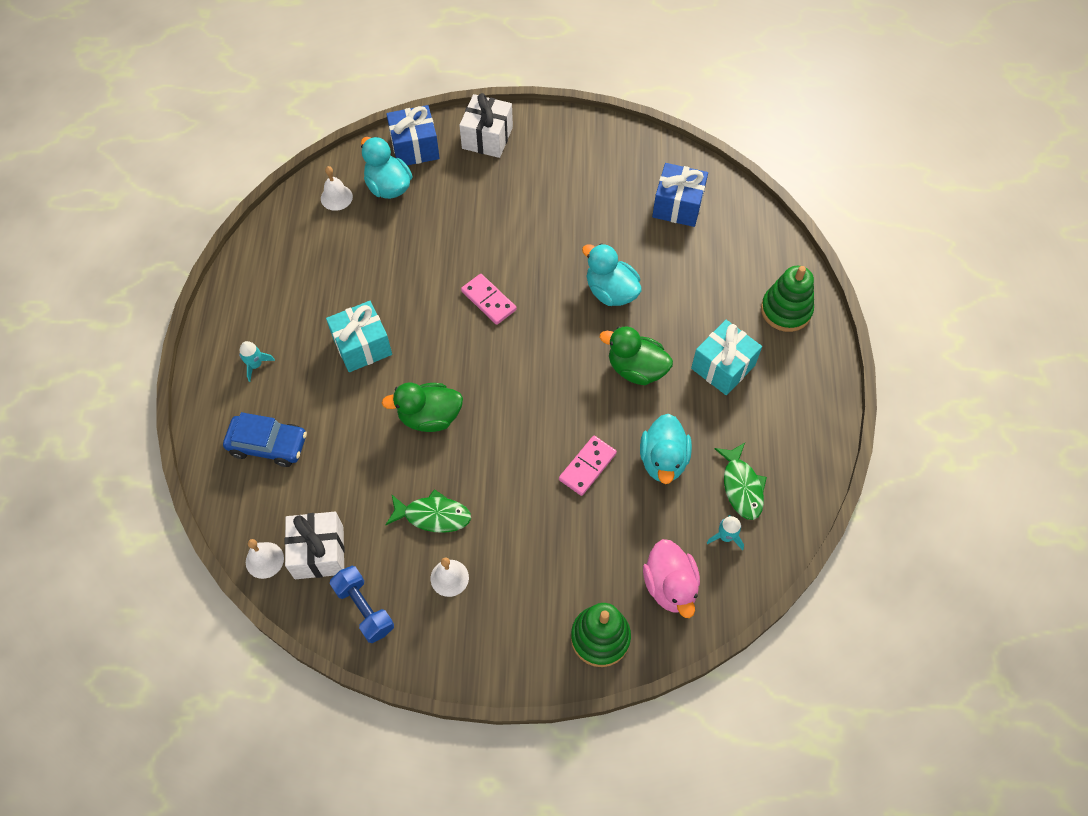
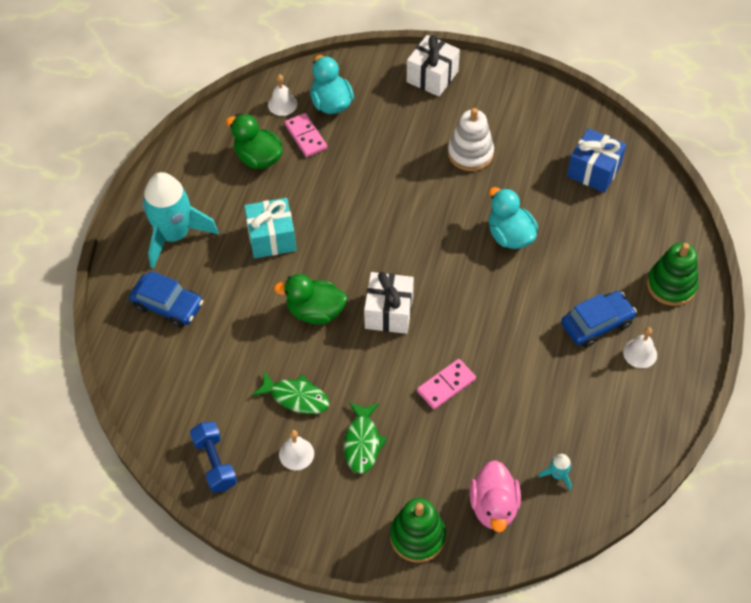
camera: 15 degrees right, 5 degrees down
(255, 365) = (174, 235): turquoise rocket -> turquoise rocket, size x2.49
(264, 560) = (140, 402): white bell -> white bell (640, 353)
(319, 552) = (188, 406): white gift -> white gift (389, 312)
(415, 148) = (364, 73): blue gift -> none
(488, 300) = (395, 221): pink domino -> pink domino (305, 136)
(548, 212) = (470, 153): none -> white stacking toy
(636, 369) = (514, 309): green duck -> green duck (258, 158)
(663, 460) = (517, 395): turquoise duck -> none
(723, 367) = (596, 324): turquoise gift -> blue car
(741, 486) = (584, 434): green fish -> green fish (362, 442)

